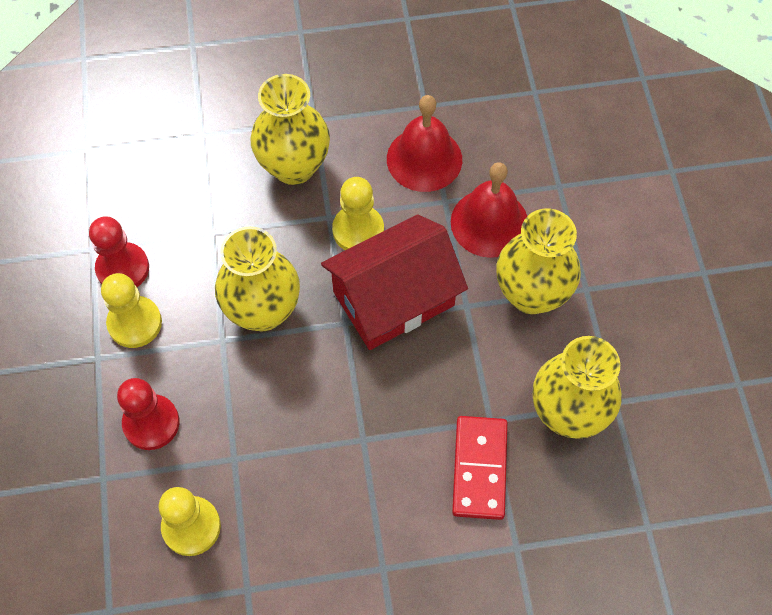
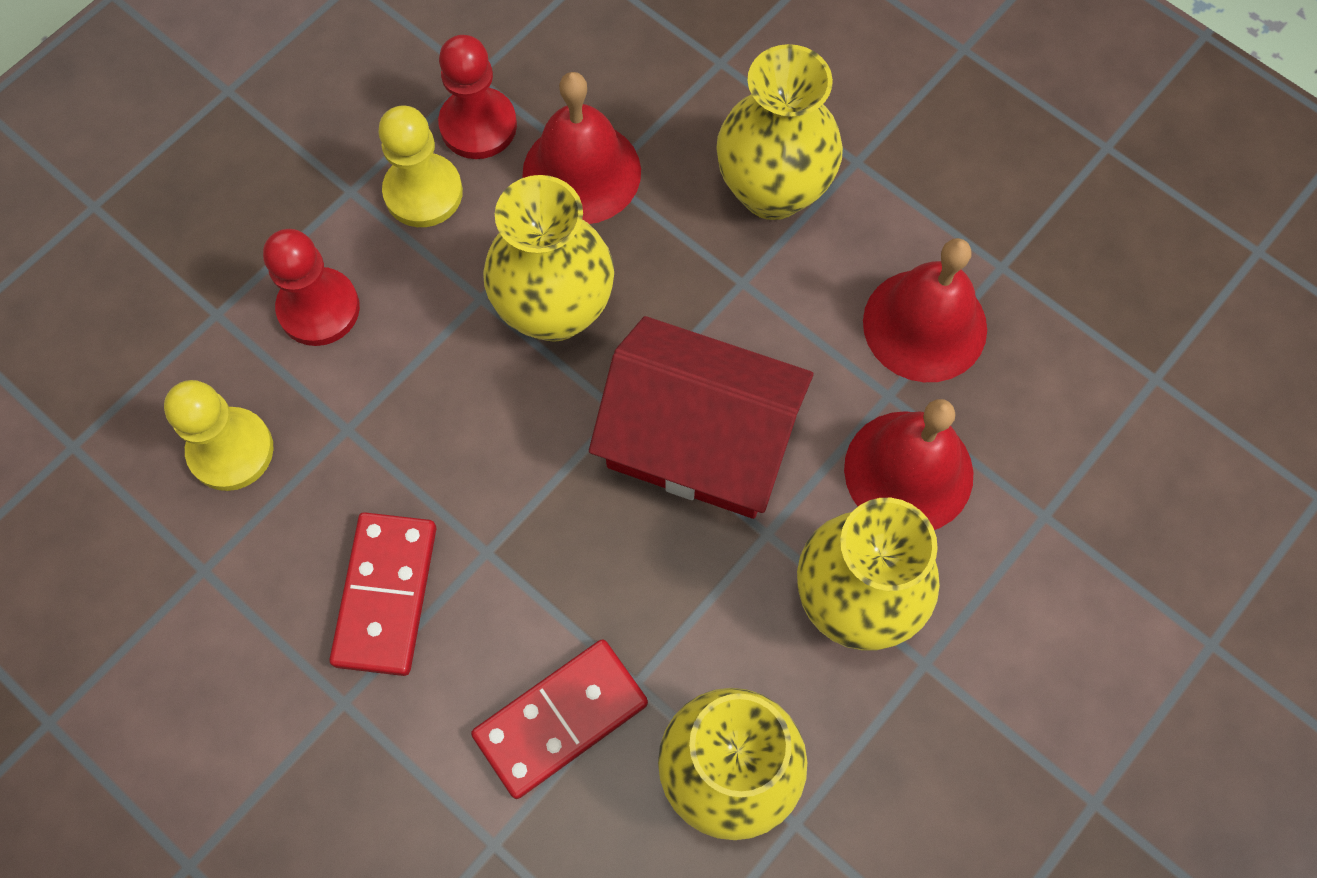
camera: 50 degrees right, 5 degrees up
(198, 241) = (581, 172): none -> red bell
(343, 505) = (385, 595): none -> red domino
(358, 230) = (754, 328): yellow pawn -> none

